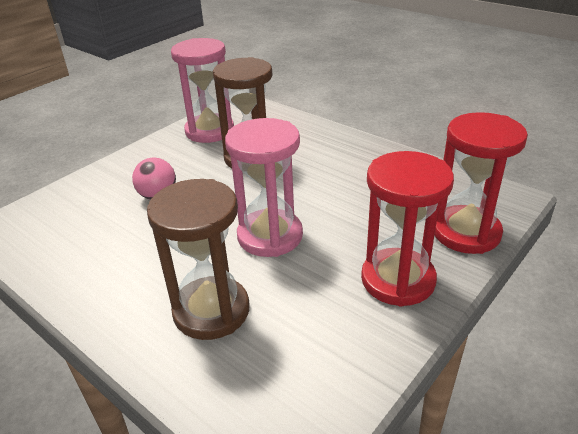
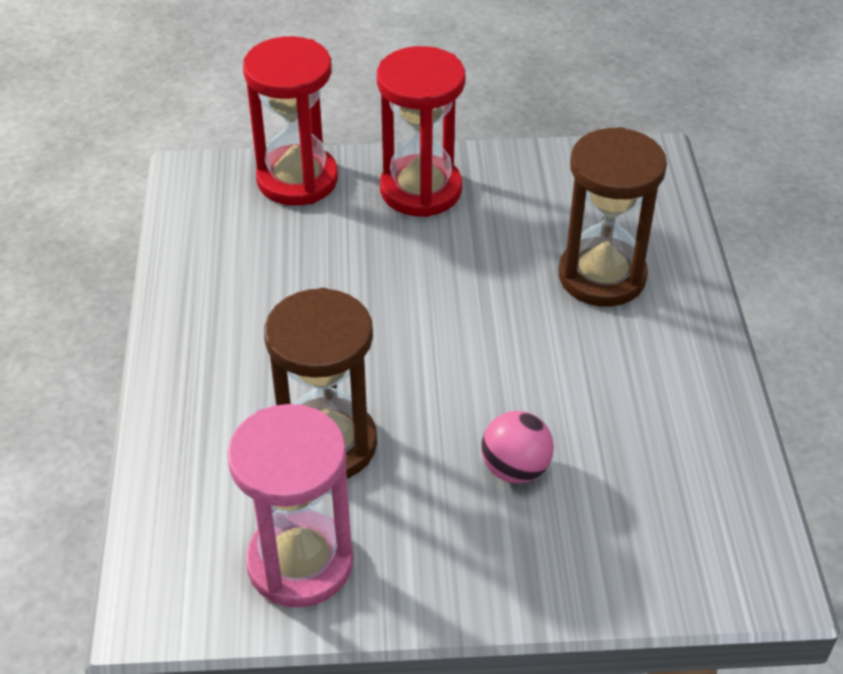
camera: 135 degrees left, 10 degrees up
(270, 236) = (462, 308): pink hourglass -> none

